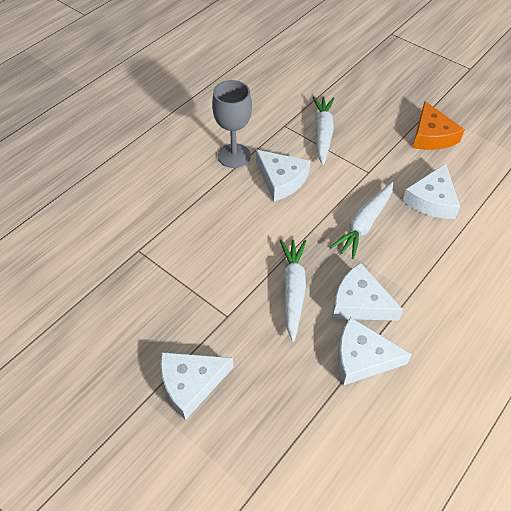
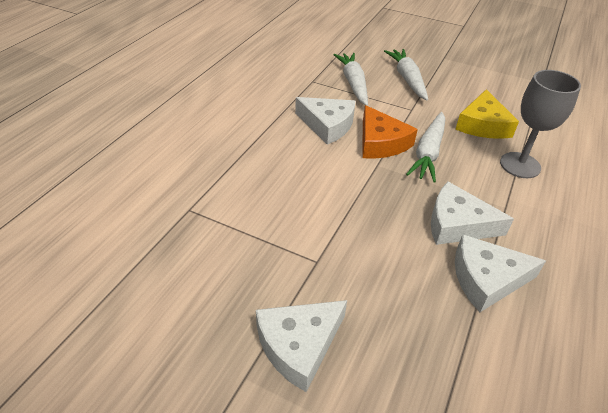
camera: 15 degrees left, 10 degrees down
(234, 156) = (270, 110): grey goblet -> grey goblet (520, 165)
(293, 290) = (381, 223): white carrot -> white carrot (407, 79)
(431, 136) = (456, 75): orange cheese -> orange cheese (380, 142)
(431, 200) = (482, 125): white cheese -> yellow cheese

